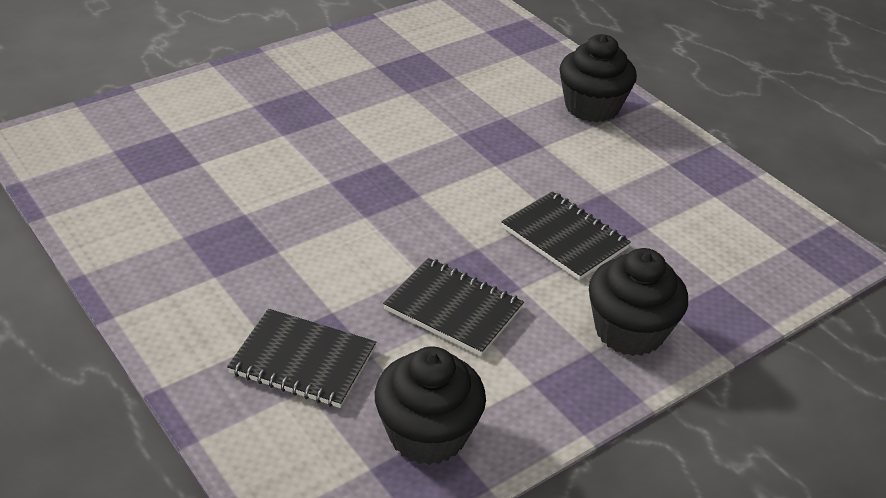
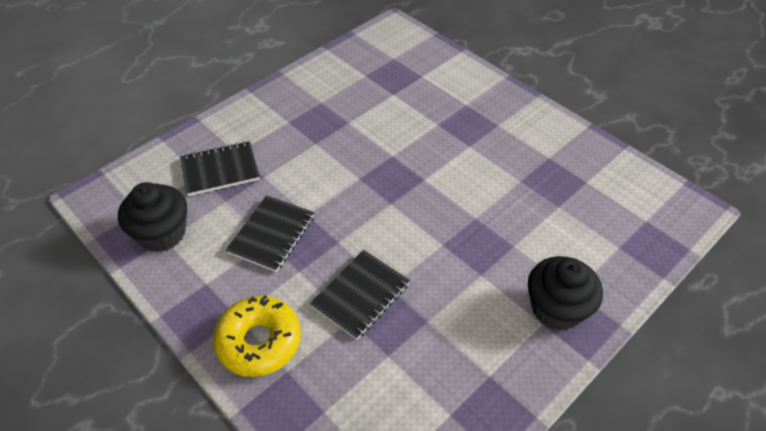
camera: 85 degrees right, 10 degrees up
(303, 361) = (220, 170): black notebook -> black notebook turned 60 degrees clockwise
(629, 331) = (259, 342): black cupcake -> yellow donut

